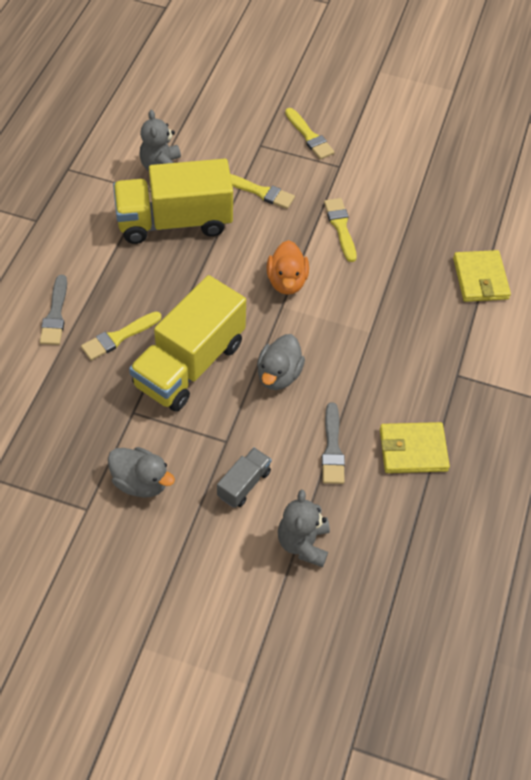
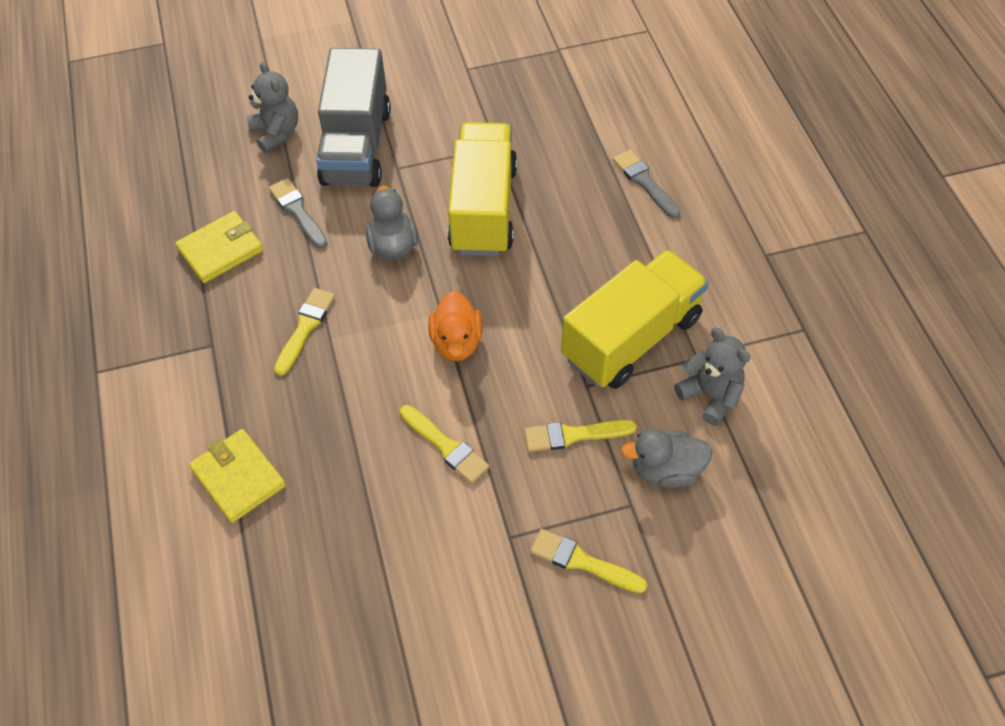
camera: 150 degrees right, 0 degrees up
(118, 337) = (569, 195): yellow brush -> yellow brush (305, 327)
(141, 482) = (442, 105): grey duck -> grey duck (666, 470)
(244, 484) = (356, 146): grey truck -> grey truck, size x2.21
(287, 281) = (456, 342): orange duck -> orange duck turned 150 degrees counterclockwise

